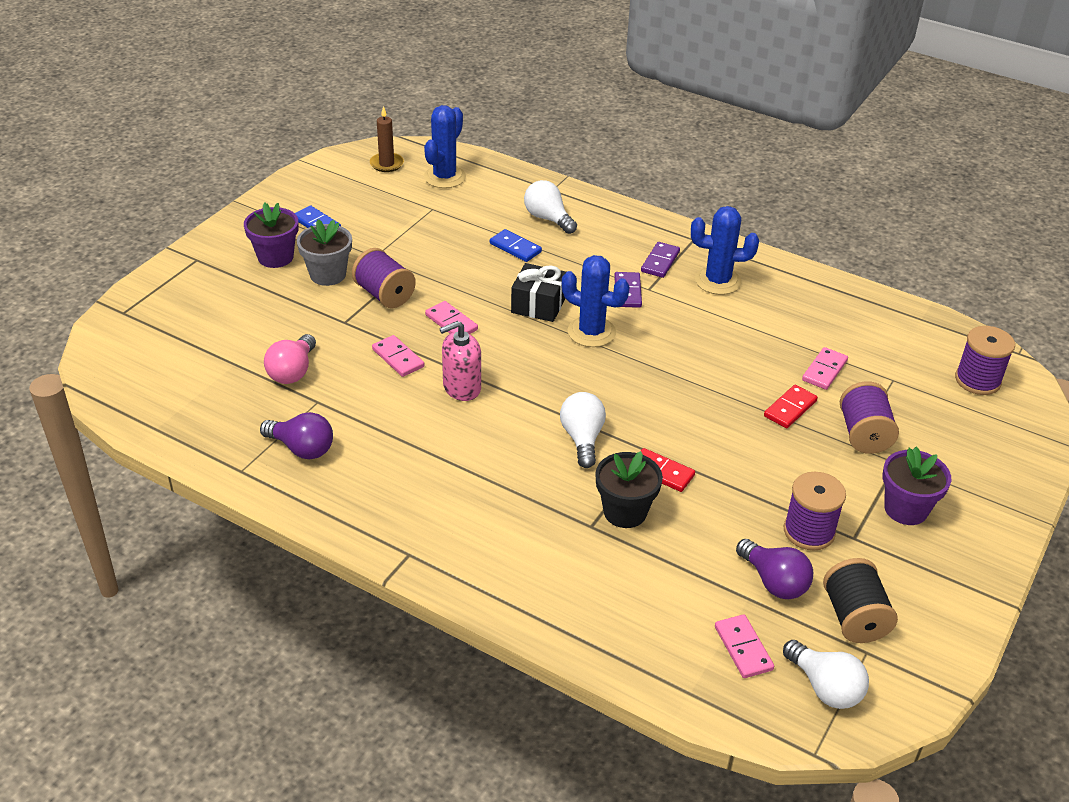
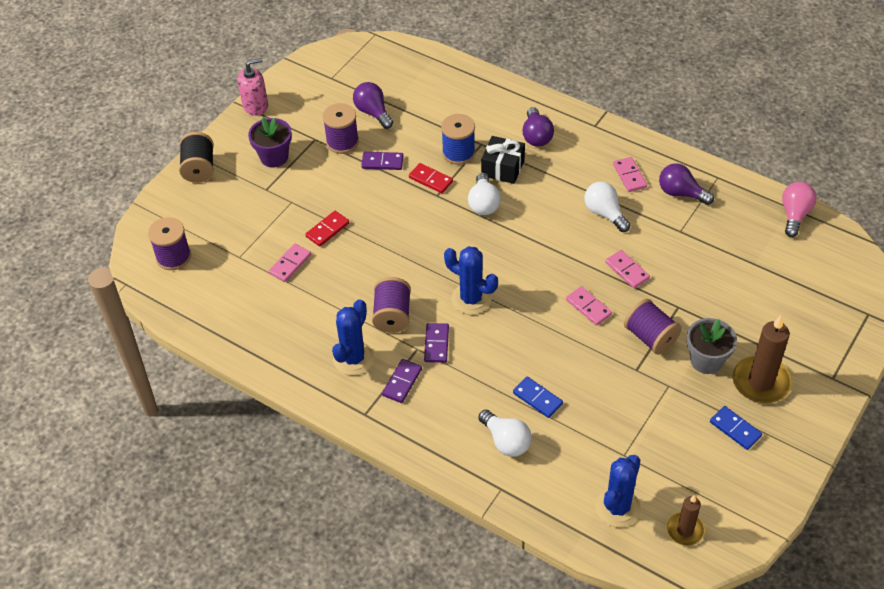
camera: 175 degrees left, 10 degrees up
(275, 257) = (761, 382): purple flower pot -> brown candle
(293, 371) = (706, 256): pink light bulb -> pink light bulb (794, 215)
(461, 387) = (574, 244): pink soap dispenser -> pink soap dispenser (255, 106)
(504, 537) = (536, 136): none -> purple light bulb
(538, 305) = (515, 328): black gift -> black gift (503, 168)
(625, 512) = (458, 153): black flower pot -> blue spool
(717, 281) = (353, 358): blue cactus -> blue cactus turned 75 degrees counterclockwise
(738, 498) = (382, 162): none -> purple domino
(743, 648) = (400, 78): pink domino -> pink domino (629, 176)
(825, 687) = (360, 61): white light bulb -> white light bulb (604, 213)
(854, 618) = (332, 94): black spool -> black spool (199, 168)
(864, 434) = (280, 210): purple spool -> purple spool (392, 316)

